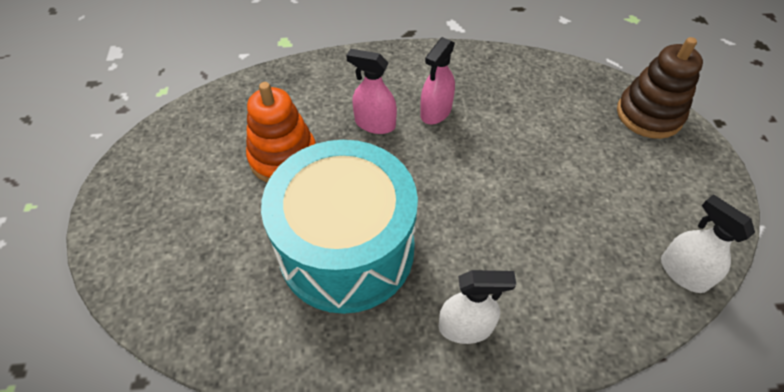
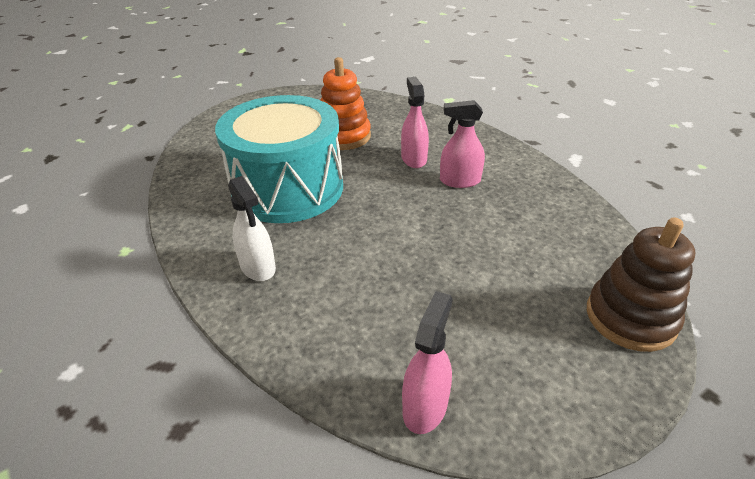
camera: 60 degrees right, 15 degrees down
(683, 272) = (425, 406): white spray bottle -> pink spray bottle

